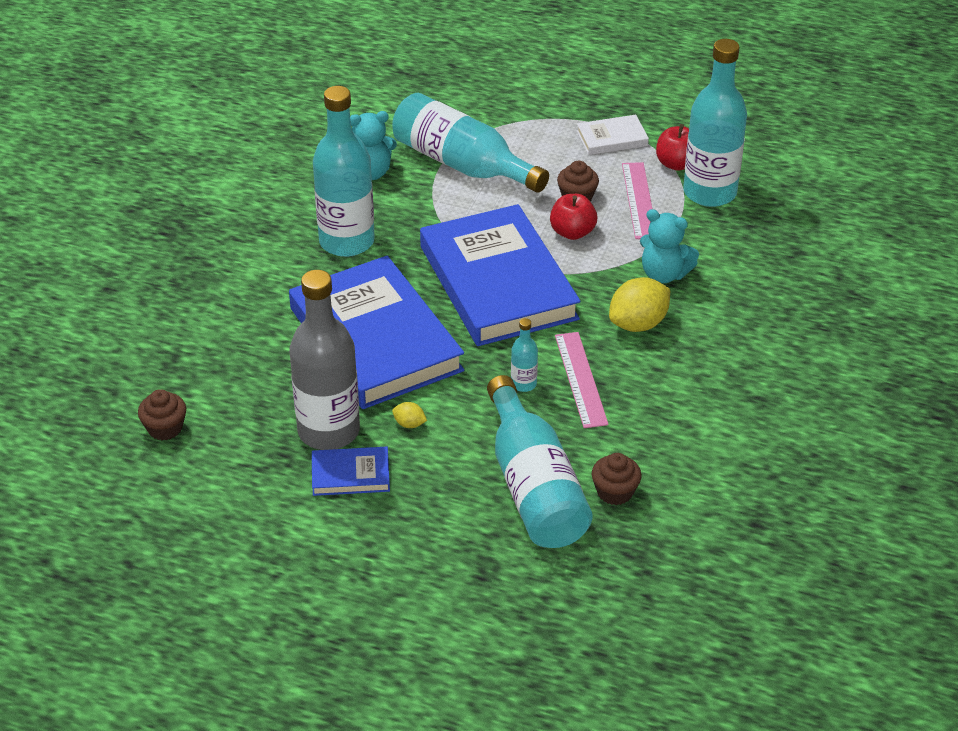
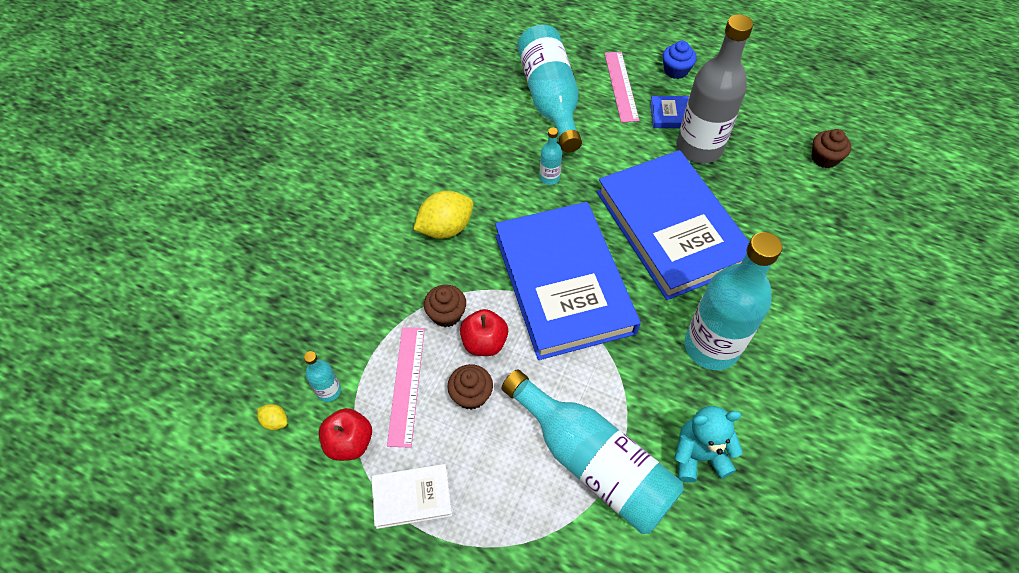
camera: 175 degrees left, 15 degrees up
(346, 543) = (676, 70): none -> blue cupcake
(409, 424) = (638, 150): yellow lemon -> yellow lemon (275, 421)
(580, 379) = (504, 179): pink ruler -> pink ruler (621, 86)
(615, 492) = (495, 92): brown cupcake -> brown cupcake (446, 314)
(664, 274) = (408, 282): turquoise teddy bear -> none
(709, 192) = (329, 391): turquoise bottle -> turquoise bottle, size x0.43

